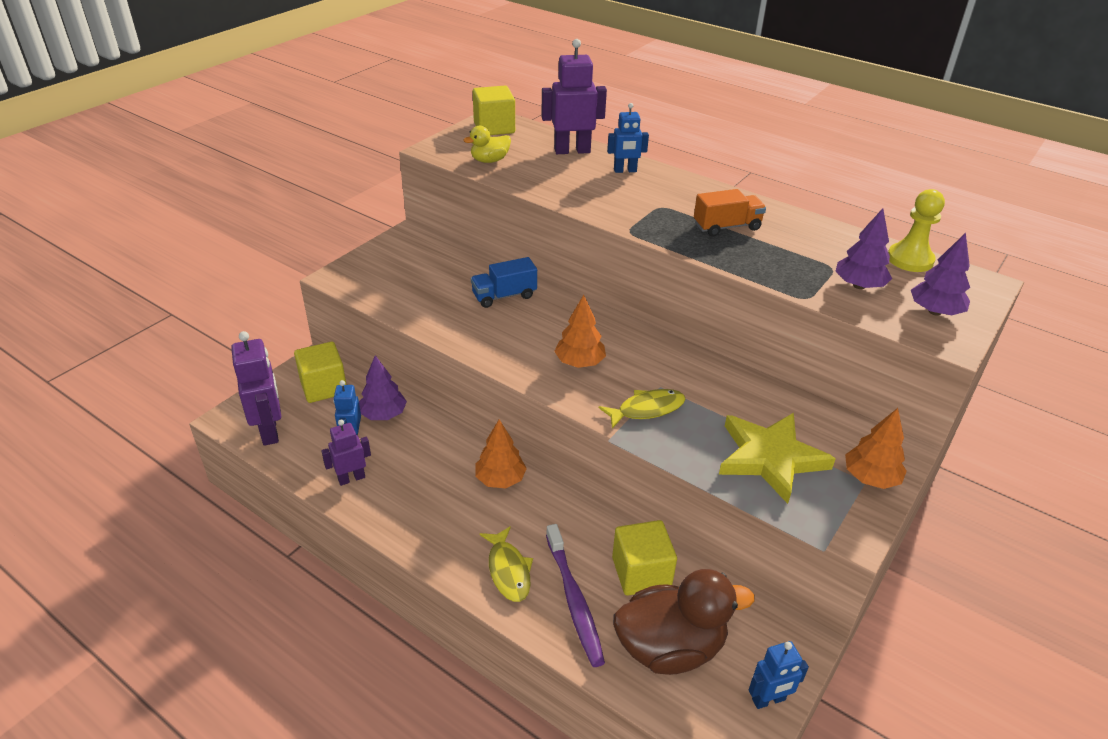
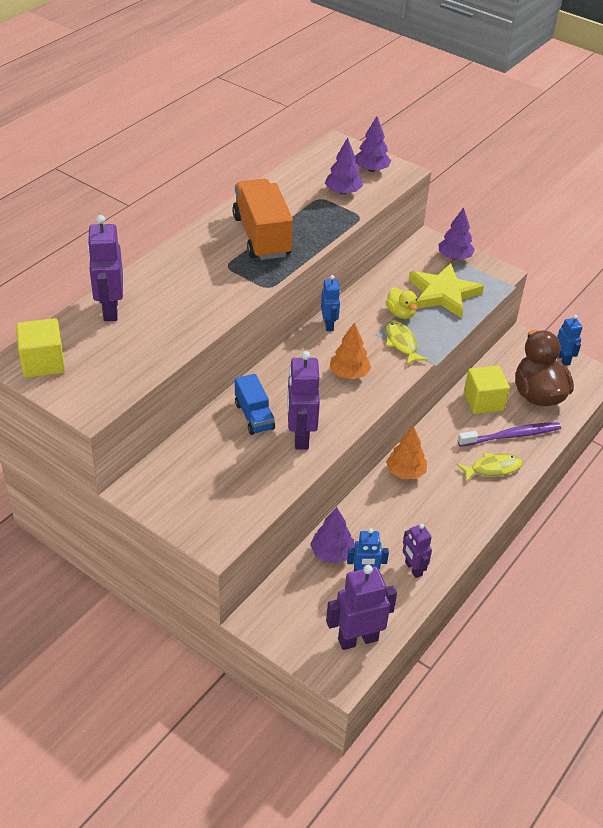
camera: 90 degrees left, 5 degrees up
(324, 387) = (293, 604): yellow cube -> none
(473, 325) = (300, 436): none -> purple robot
(489, 160) = (124, 367): yellow duck -> yellow duck (400, 313)
(625, 171) = (157, 280): blue robot -> blue robot (329, 324)
(727, 227) = (262, 236): orange truck -> orange truck, size x1.76
(870, 478) = (454, 257): orange tree -> purple tree
(910, 259) = (308, 164): yellow pawn -> none

